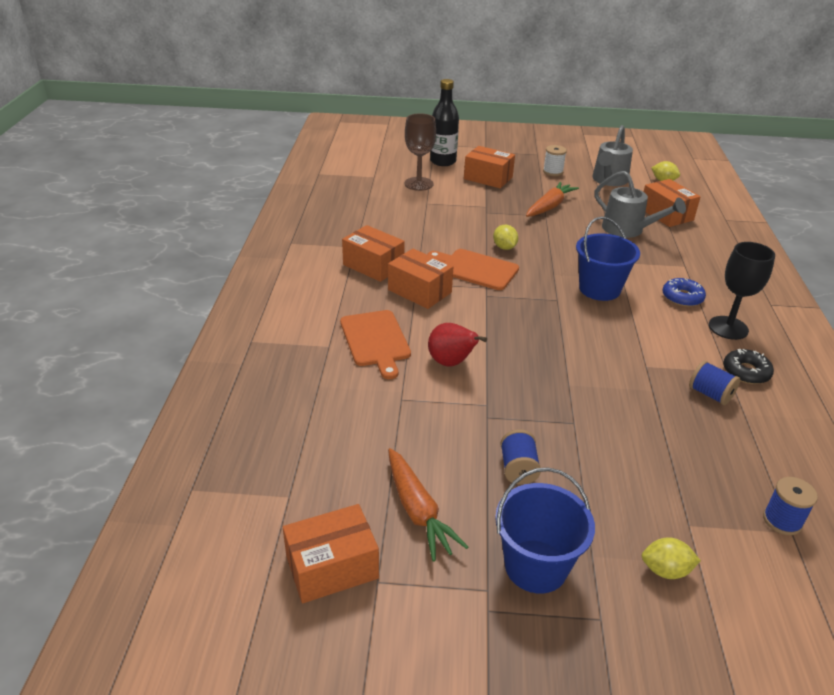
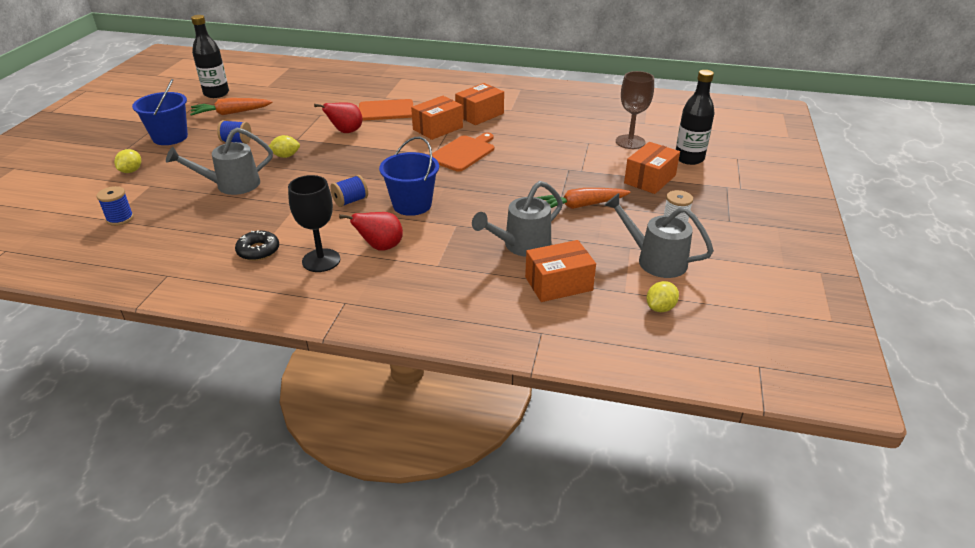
camera: 100 degrees right, 0 degrees up
(332, 567) = (216, 93): orange box -> black bottle
(504, 247) = (497, 169): yellow lemon -> yellow lemon (286, 156)
(549, 206) = (580, 206): orange carrot -> orange carrot turned 120 degrees clockwise
(639, 434) = (231, 185): none -> grey watering can
(682, 297) = (380, 247): blue donut -> red pear
(710, 394) = (246, 224): blue spool -> blue spool (350, 201)

